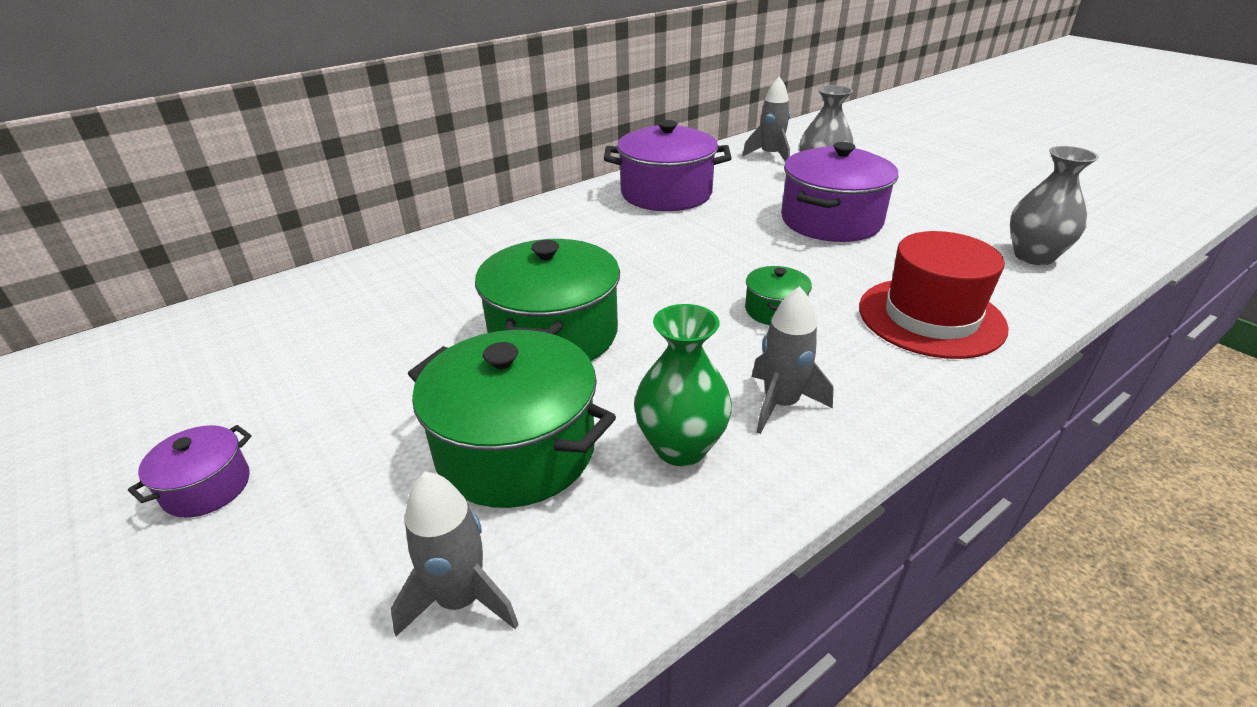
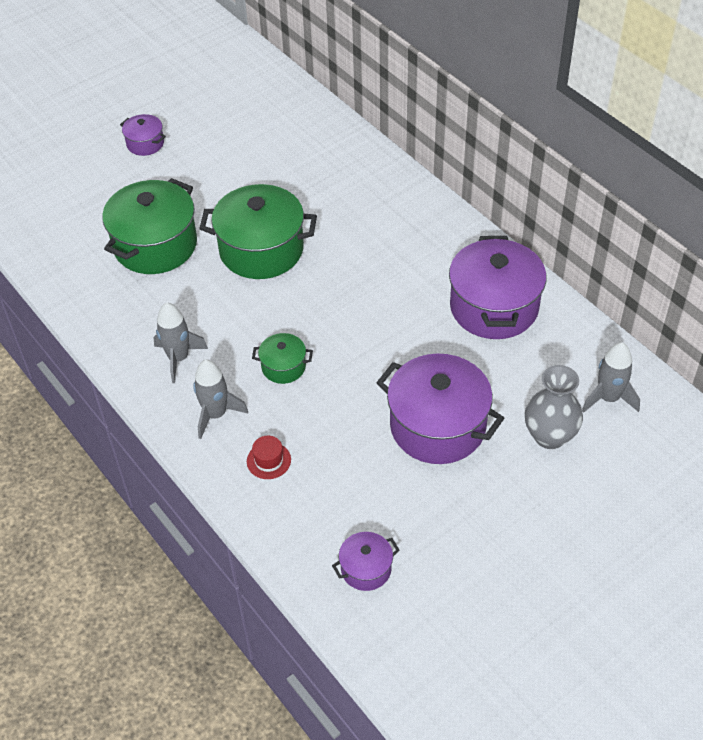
camera: 90 degrees right, 15 degrees up
(461, 599) = (68, 239): grey rocket -> grey rocket (215, 414)
(681, 447) = (148, 311): green vase -> none
(931, 317) = (268, 460): red hat -> red hat, size x0.41
(1033, 256) = (366, 569): grey vase -> purple pot

